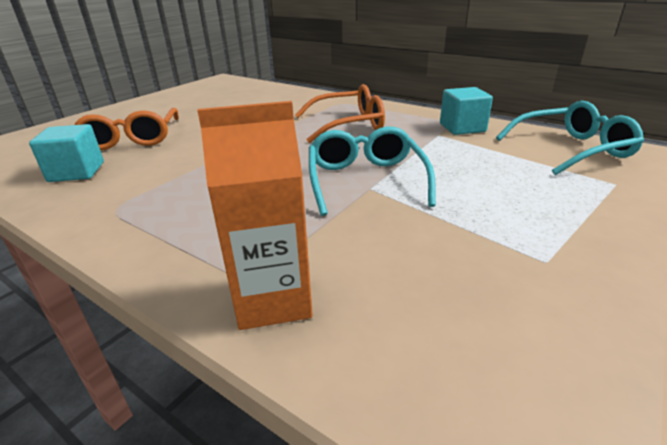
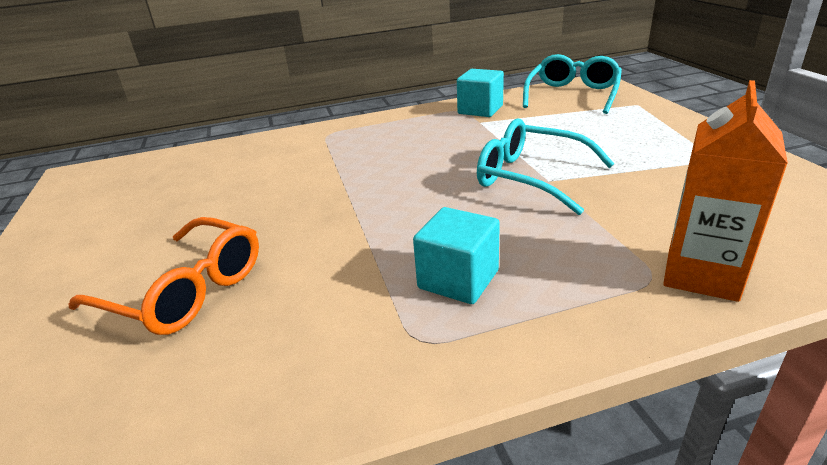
camera: 50 degrees left, 0 degrees up
(76, 172) = (239, 362): turquoise cube -> turquoise cube (458, 279)
(348, 125) = (393, 148): orange glasses -> none

